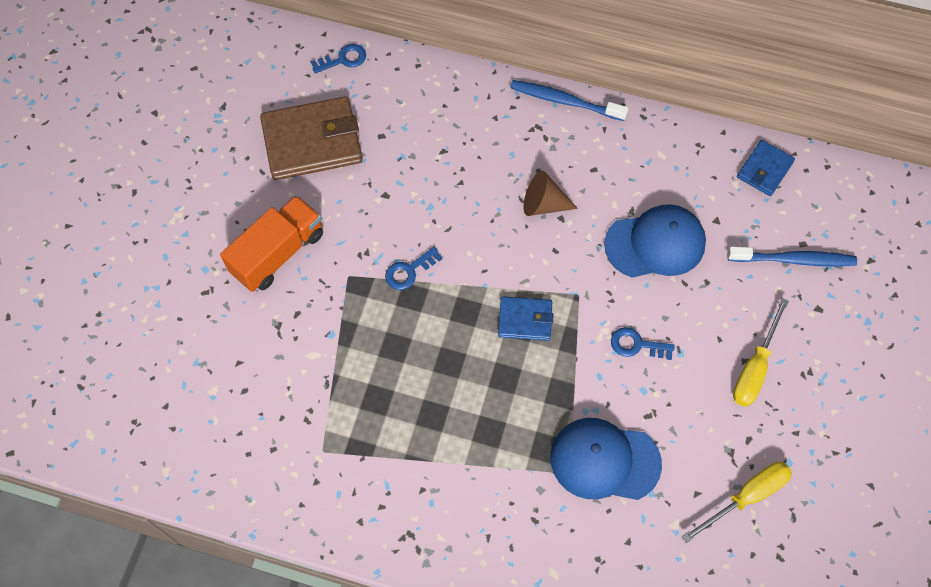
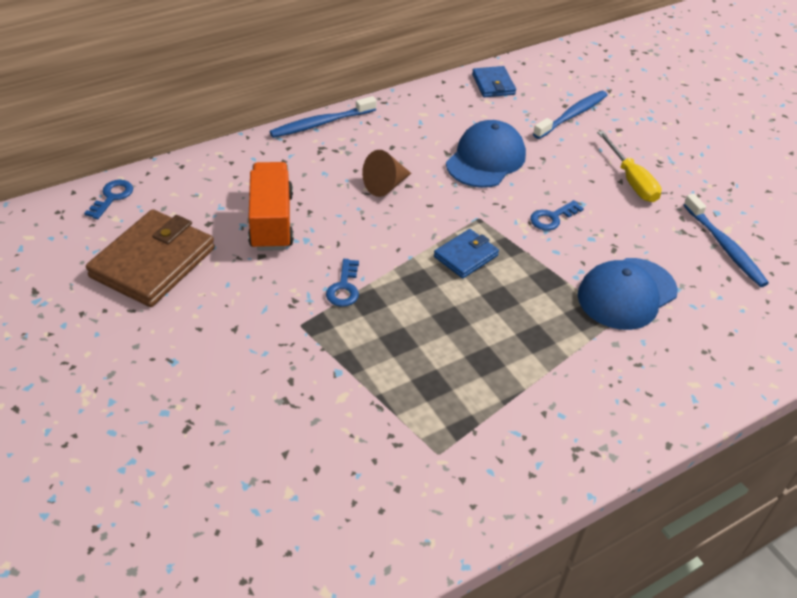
camera: 50 degrees left, 20 degrees down
(278, 253) = (219, 353): orange truck -> orange truck (271, 221)
(746, 497) = (724, 247): yellow screwdriver -> blue toothbrush

